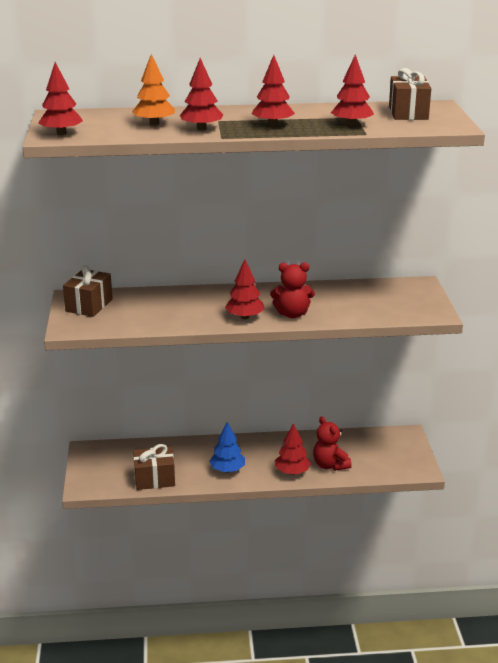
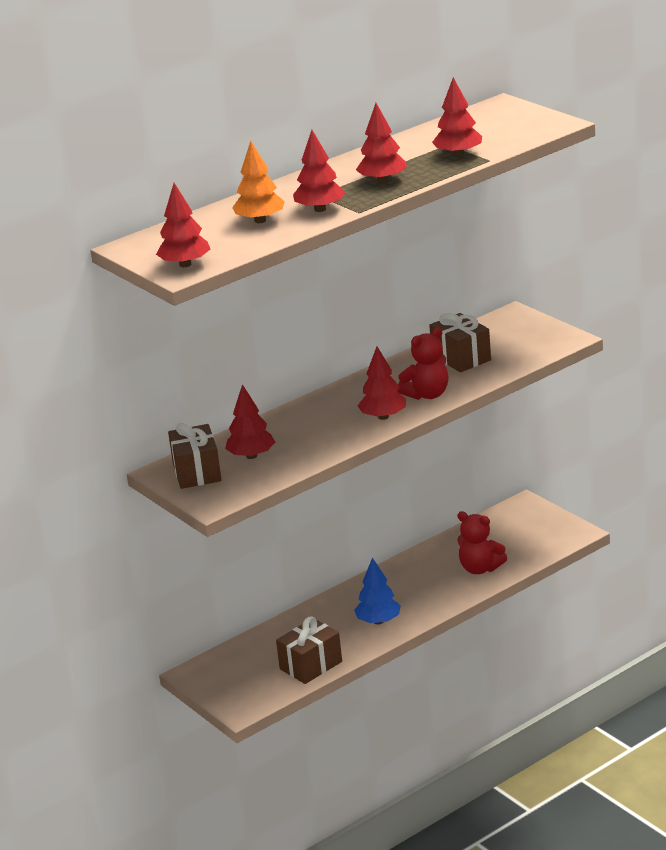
camera: 30 degrees left, 0 degrees up
(292, 472) = (449, 592): red tree -> red tree (251, 456)
(408, 113) = (489, 123): brown gift -> brown gift (461, 358)

